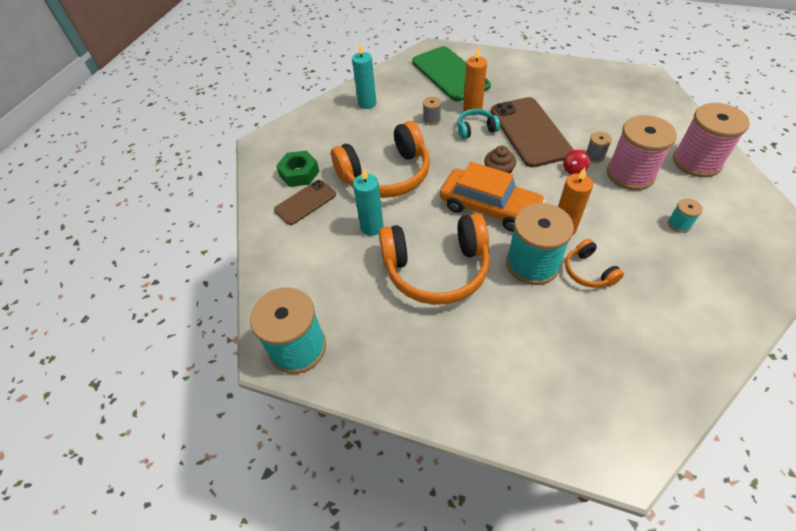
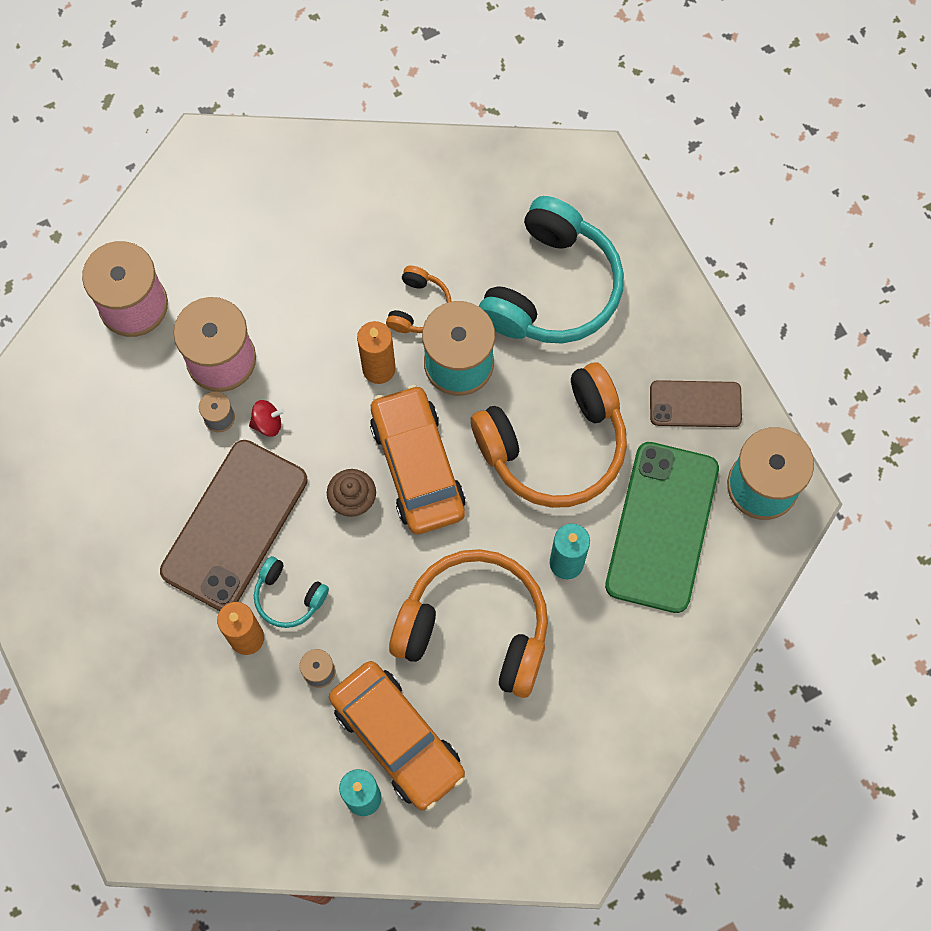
camera: 140 degrees left, 20 degrees up
(299, 173) = (573, 739): green nut -> none
(305, 202) = (606, 677): brown phone -> brown phone (695, 404)
(375, 124) = (397, 738): none -> orange car
(436, 269) = (554, 446): orange headphones -> orange headphones turned 120 degrees clockwise
(450, 74) = (187, 744): green phone -> green phone (662, 527)
(539, 348) = (552, 288): none -> turquoise headphones
(679, 224) = (268, 266): turquoise spool -> none

